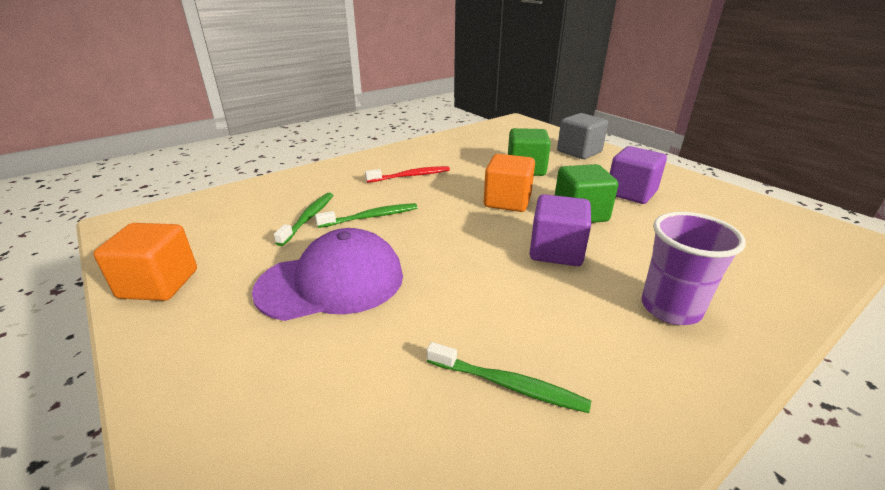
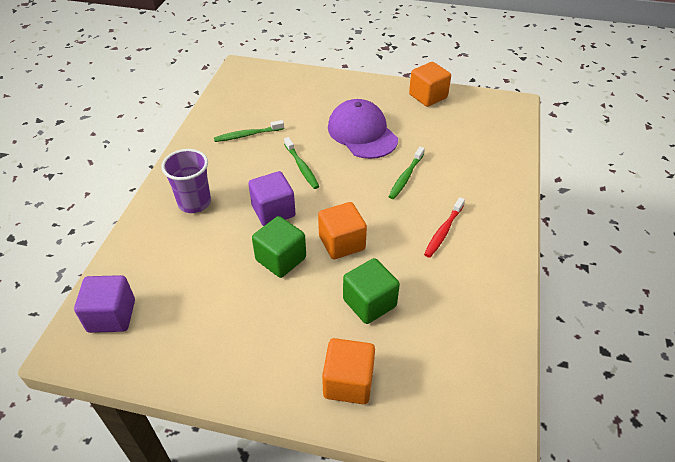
camera: 140 degrees right, 15 degrees up
(308, 218) = (437, 156): green toothbrush -> green toothbrush (302, 167)
(332, 282) = (362, 133): purple cap -> purple cap turned 120 degrees clockwise
(579, 152) = (348, 382): grey cube -> orange cube
(631, 193) = (255, 316): purple cube -> purple cube (112, 316)

